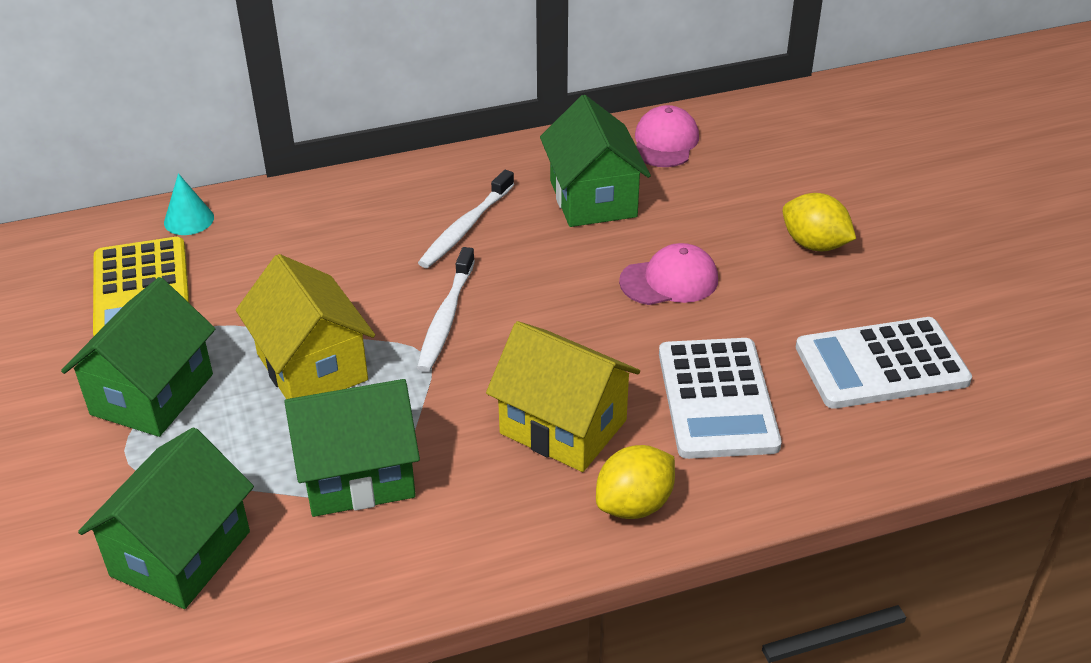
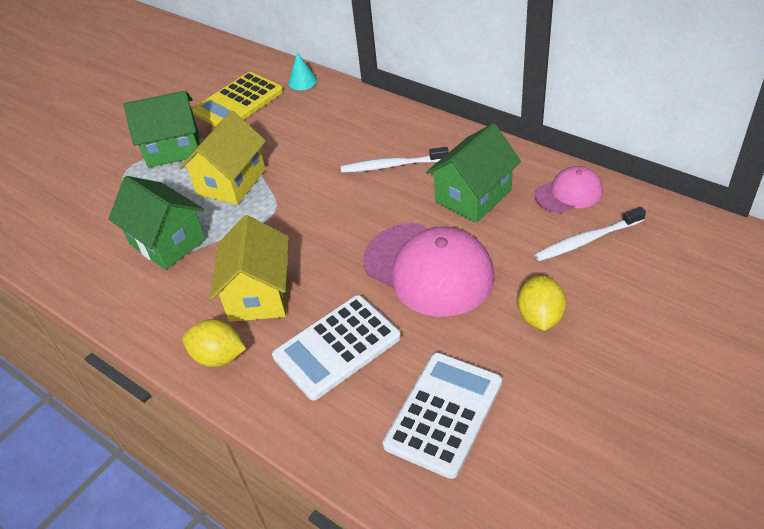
camera: 60 degrees right, 5 degrees up
(180, 553) = (81, 219): green house -> none
(446, 317) = (309, 202): white toothbrush -> white toothbrush (587, 240)
(669, 280) = (428, 269): pink cap -> pink cap, size x1.85
(881, 364) = (444, 413): white calculator -> white calculator turned 75 degrees clockwise

